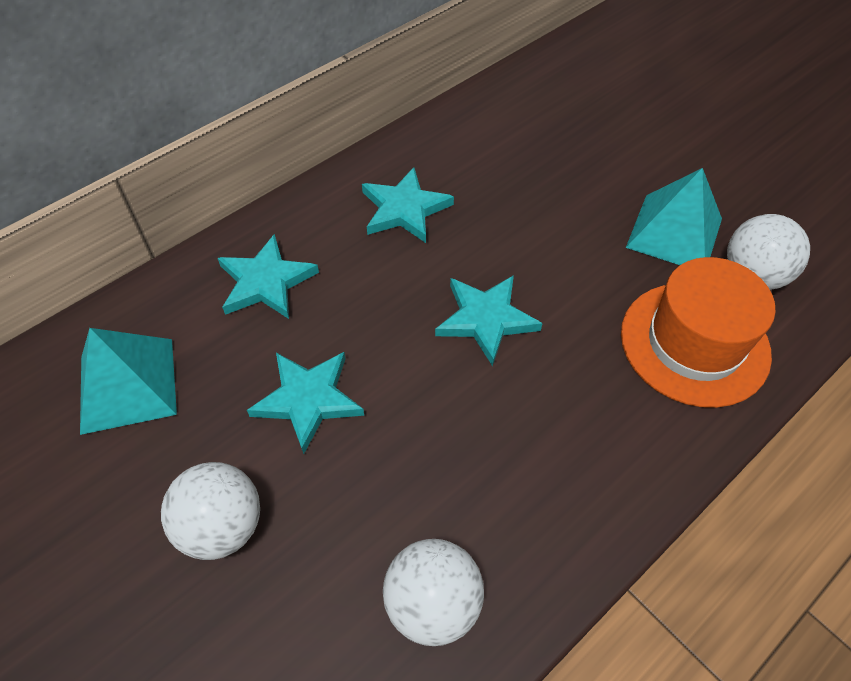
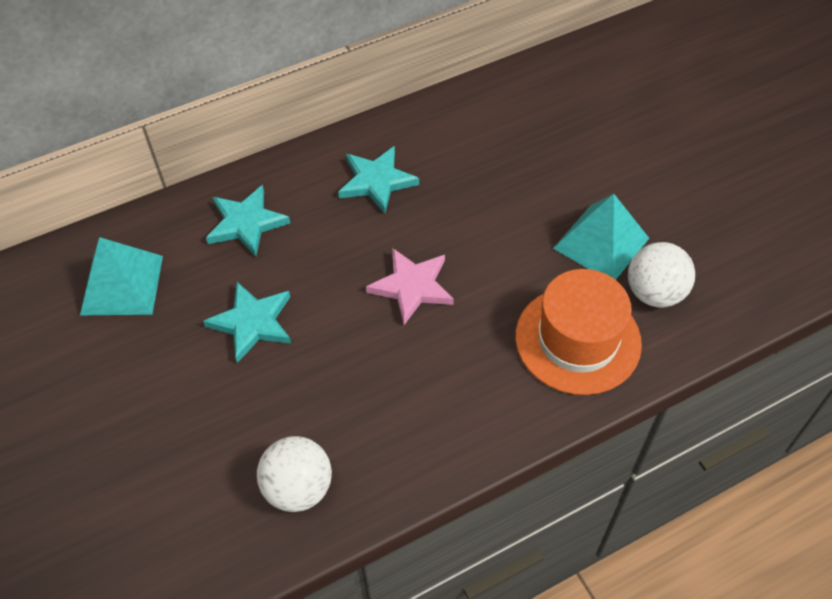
camera: 15 degrees right, 0 degrees up
(222, 526) = (164, 402): white ball -> none
(486, 319) = (412, 287): turquoise star -> pink star

